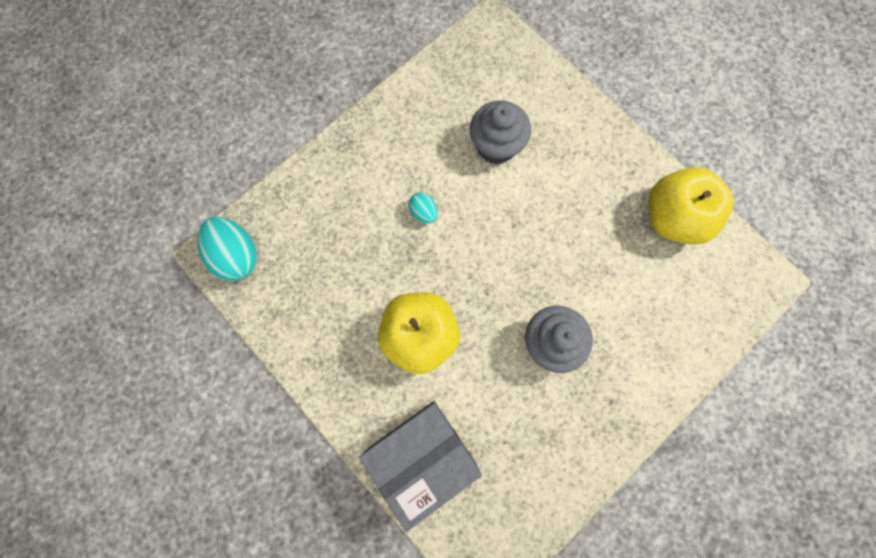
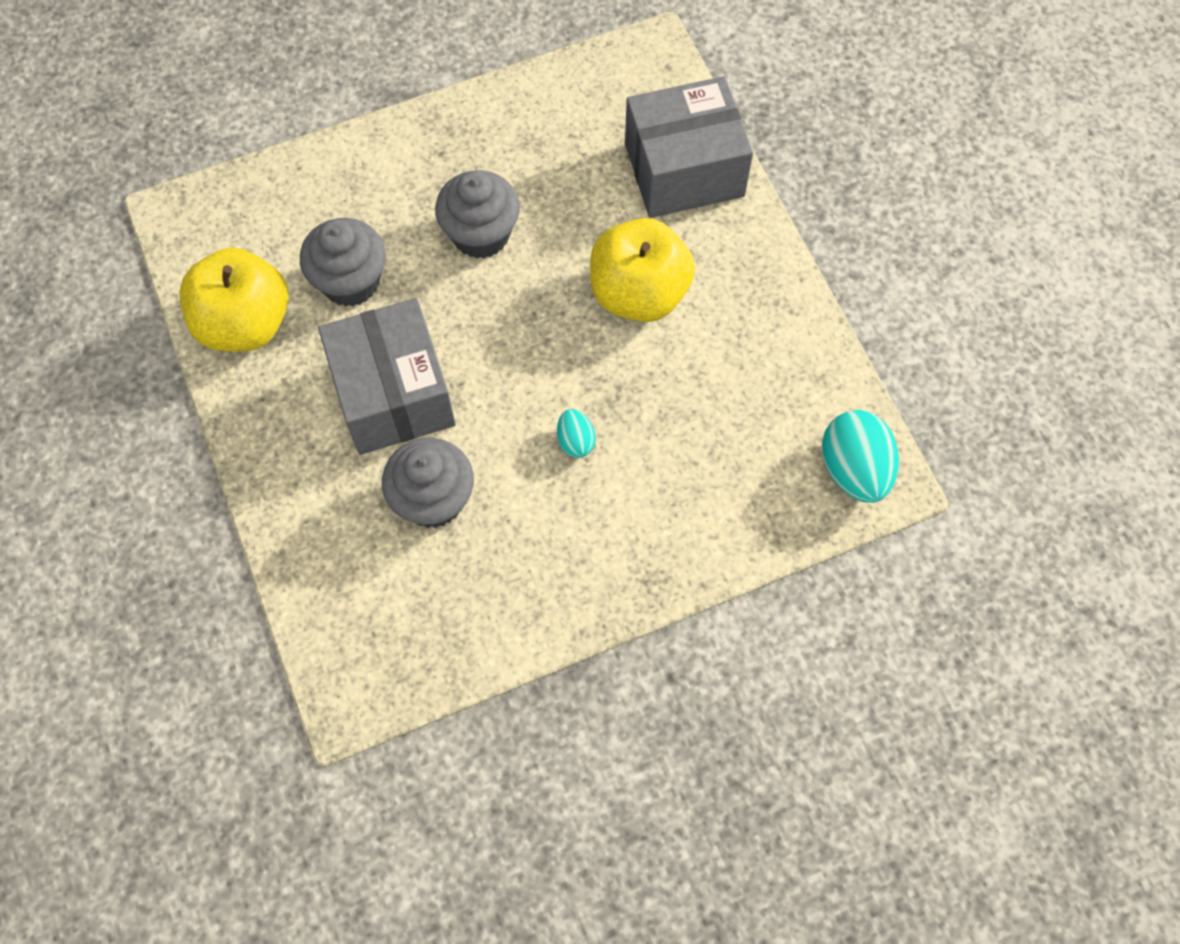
camera: 160 degrees left, 10 degrees down
(552, 203) = (393, 394): none -> grey box
(621, 272) = (350, 281): none -> grey cupcake

